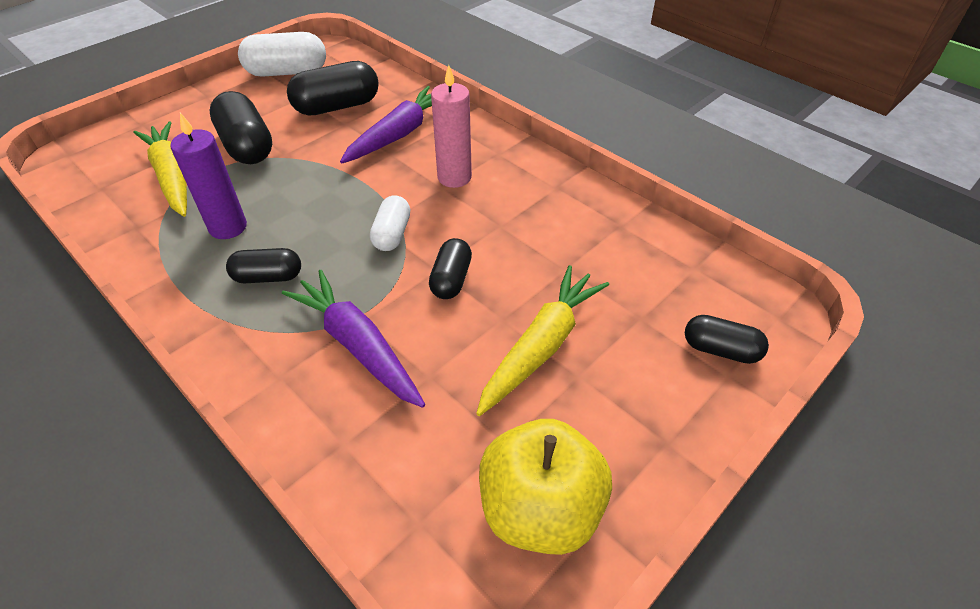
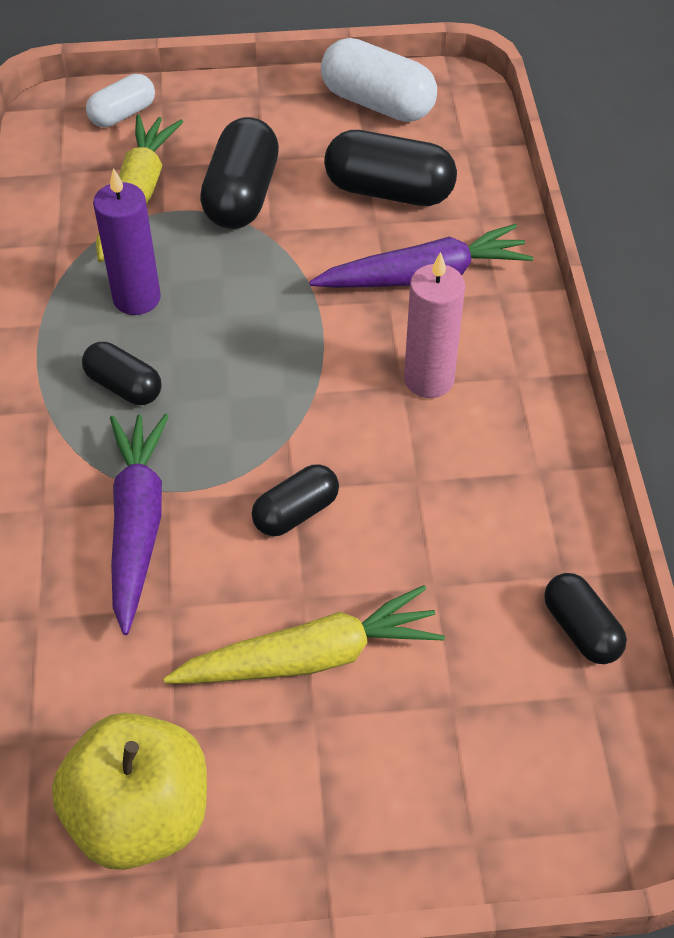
camera: 40 degrees right, 5 degrees up
(392, 234) = (288, 413): white capsule -> white capsule (123, 114)
(720, 349) = (500, 808): black capsule -> black capsule (581, 629)

